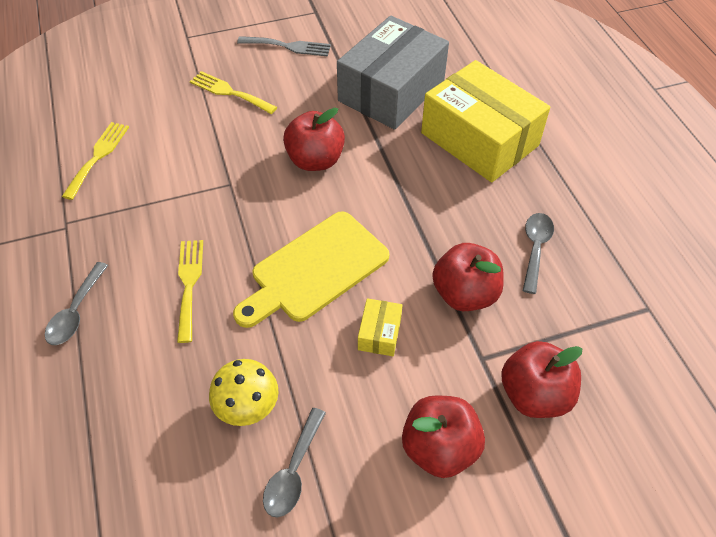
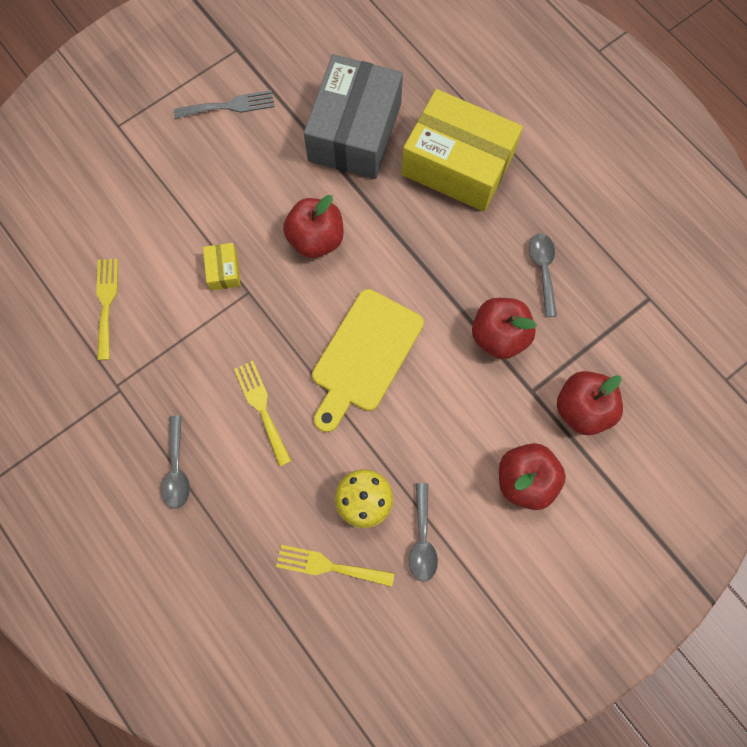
camera: 20 degrees left, 20 degrees up
(229, 92) = (197, 184): yellow fork -> yellow fork (329, 566)
(379, 333) = (442, 398): yellow box -> yellow box (223, 270)

